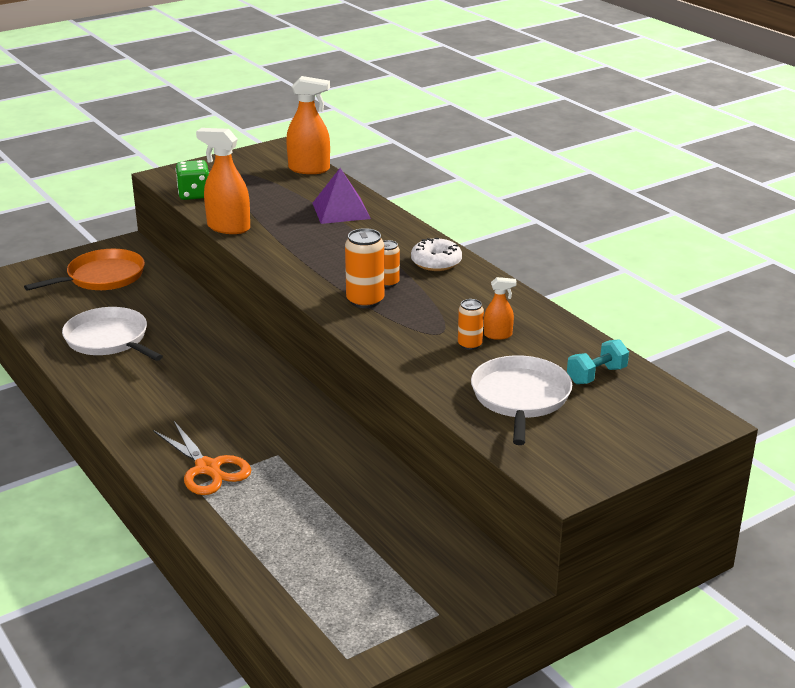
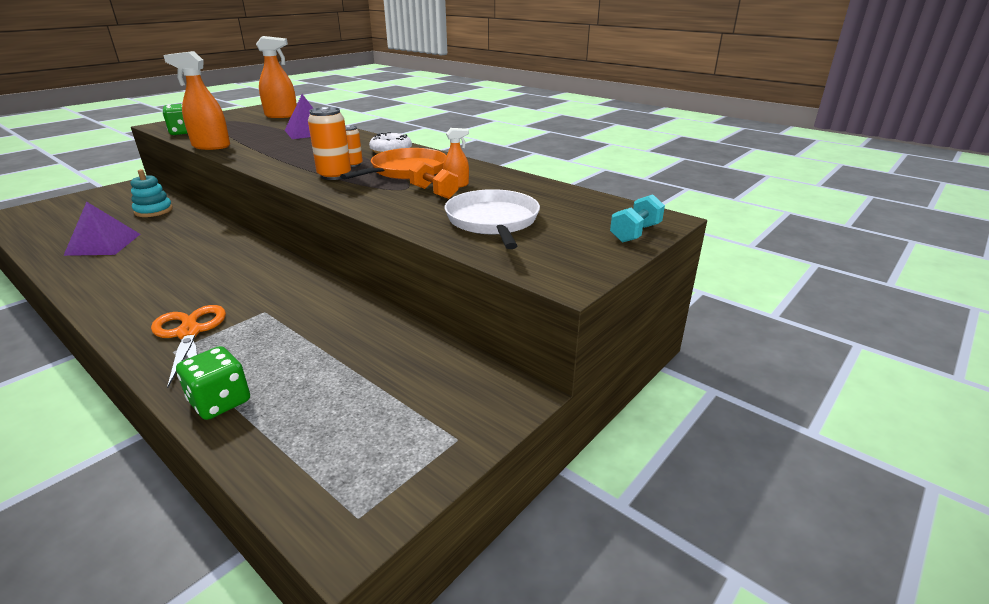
camera: 15 degrees left, 0 degrees up
(102, 277) = (107, 205): orange pan -> orange pan (406, 171)
(109, 339) = (103, 244): white pan -> purple pyramid
(154, 294) = (153, 211): none -> turquoise stacking toy
(207, 468) = (189, 333): orange scissors -> orange scissors turned 150 degrees counterclockwise
(240, 544) = (220, 401): none -> green dice
(469, 344) = (434, 192): orange can -> orange dumbbell
(596, 375) = (552, 200): turquoise dumbbell -> turquoise dumbbell (635, 233)

